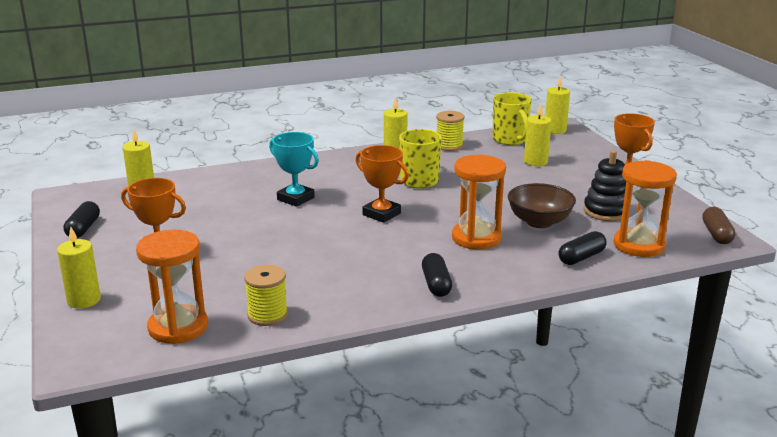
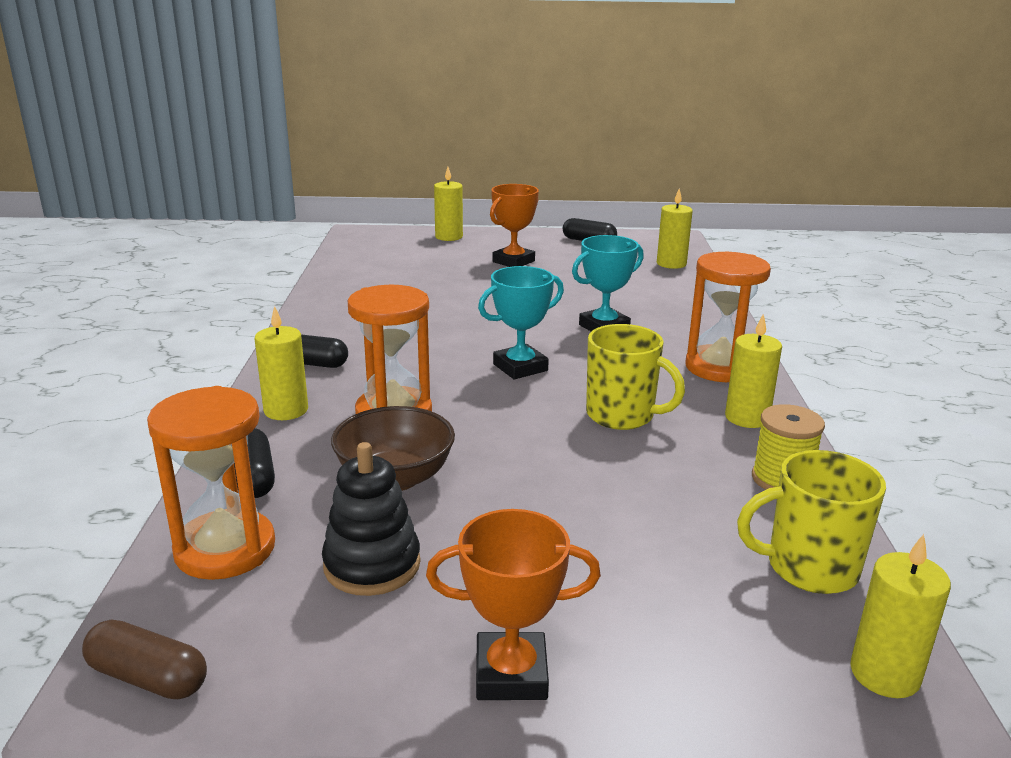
camera: 110 degrees right, 0 degrees up
(178, 327) = (369, 259): orange hourglass -> orange hourglass (719, 367)
(267, 315) = (348, 286): yellow spool -> none
(381, 214) = (520, 367): orange trophy -> turquoise trophy
(535, 162) = (661, 561): yellow candle -> yellow candle (286, 410)

